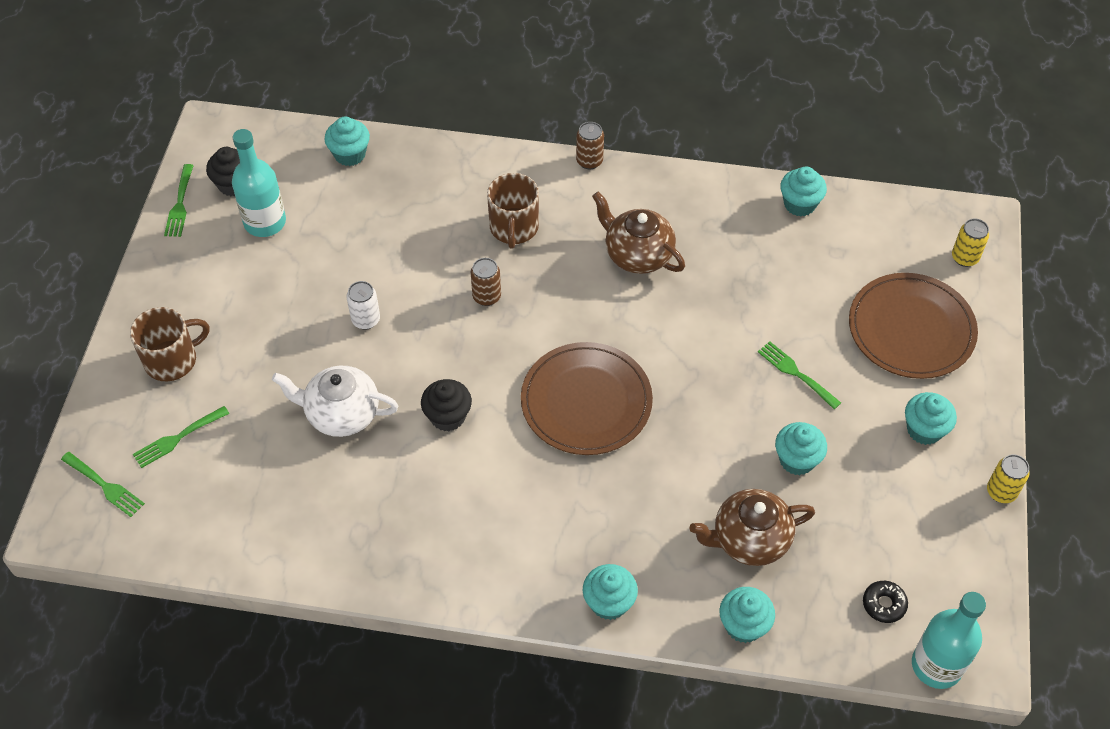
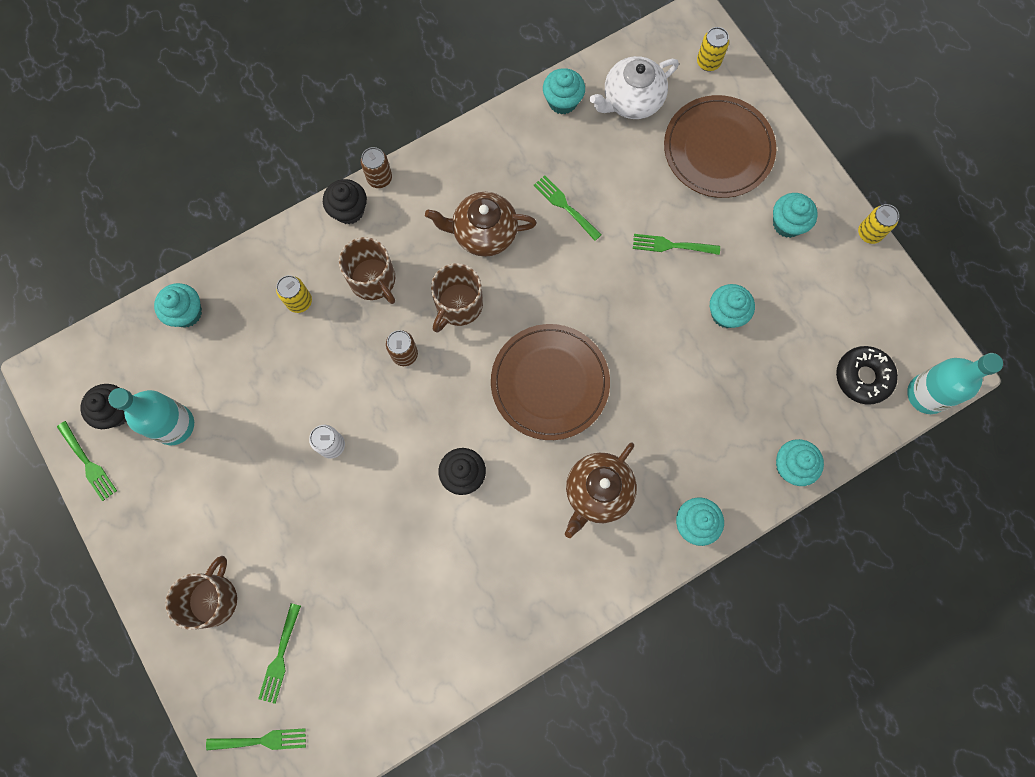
camera: 40 degrees left, 20 degrees up
(341, 414) = (384, 536): white teapot -> white teapot (631, 100)
(441, 204) = (299, 301): none -> yellow can
(542, 167) = (349, 210): none -> black cupcake
(565, 292) = (458, 305): none -> brown mug
(727, 281) = (565, 206): none -> green fork
(749, 539) = (744, 400): brown teapot -> brown teapot (597, 492)
(884, 604) = (863, 377): black donut -> black donut, size x1.61

